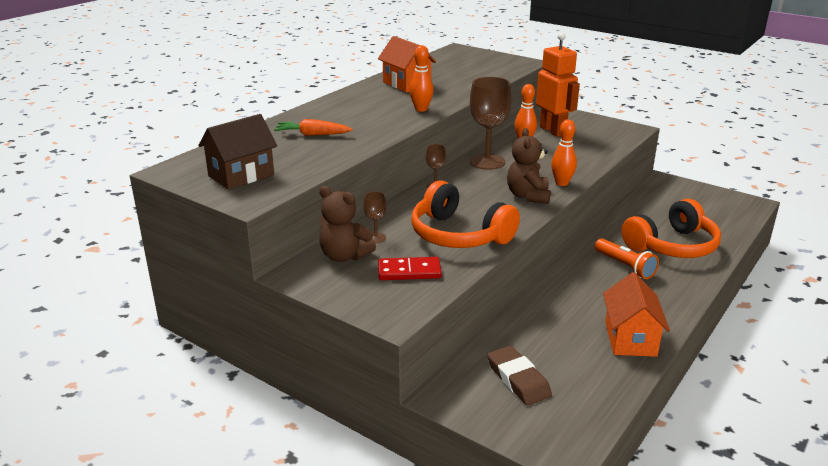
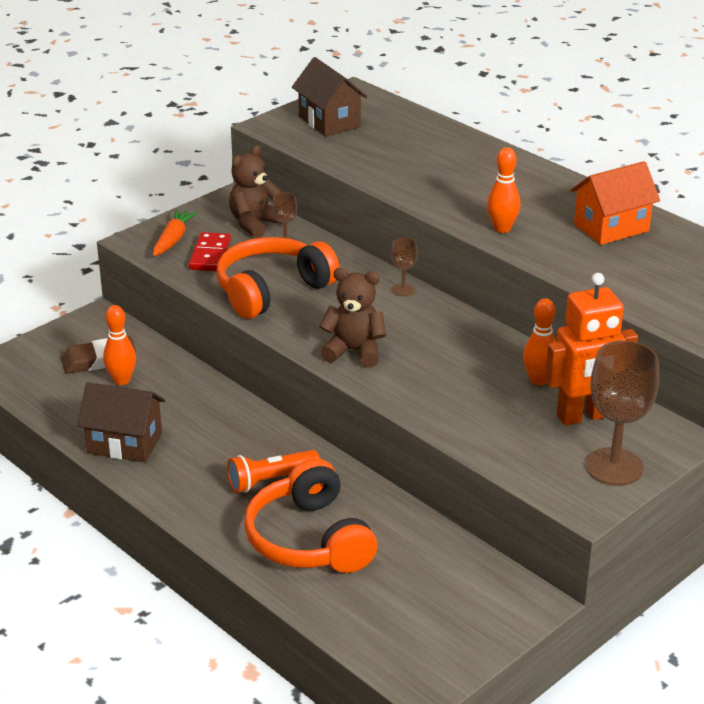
camera: 100 degrees right, 5 degrees up
(312, 135) = (428, 158): orange carrot -> orange carrot (173, 239)
(487, 162) = (469, 337): brown goblet -> brown goblet (614, 467)
(562, 183) = (385, 385): orange bowling pin -> orange bowling pin (121, 380)
(630, 339) = (125, 443): orange house -> brown house

